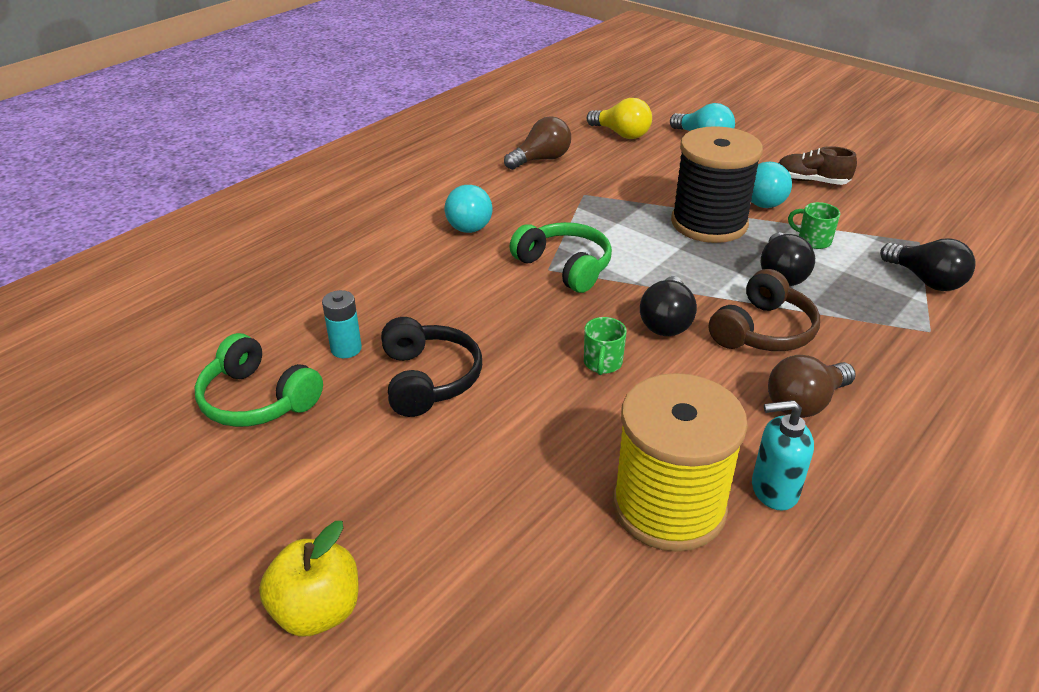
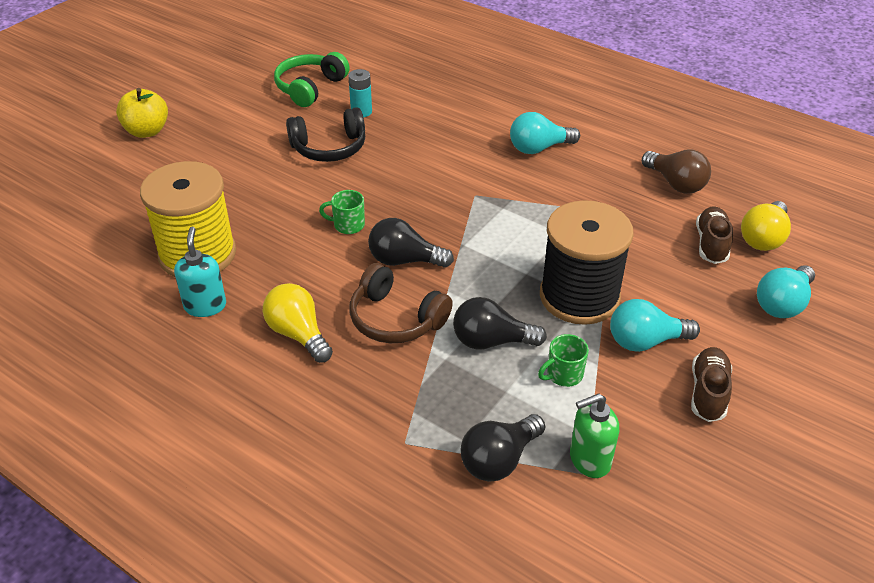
camera: 85 degrees right, 5 degrees up
(564, 267) = (480, 203): green headphones -> none
(630, 156) = (711, 244): none -> brown shoe
(804, 403) = (298, 334): brown light bulb -> yellow light bulb
(813, 240) = (563, 375): green mug -> green mug turned 150 degrees counterclockwise
(904, 238) = (589, 460): none -> green soap dispenser

